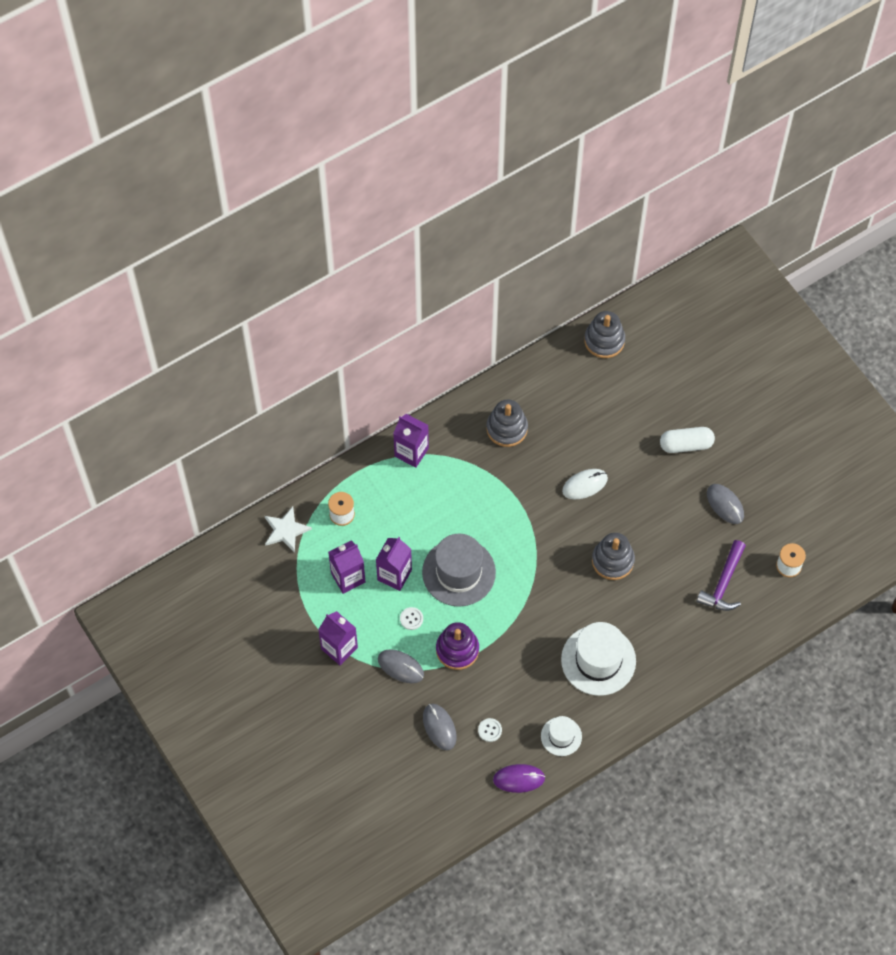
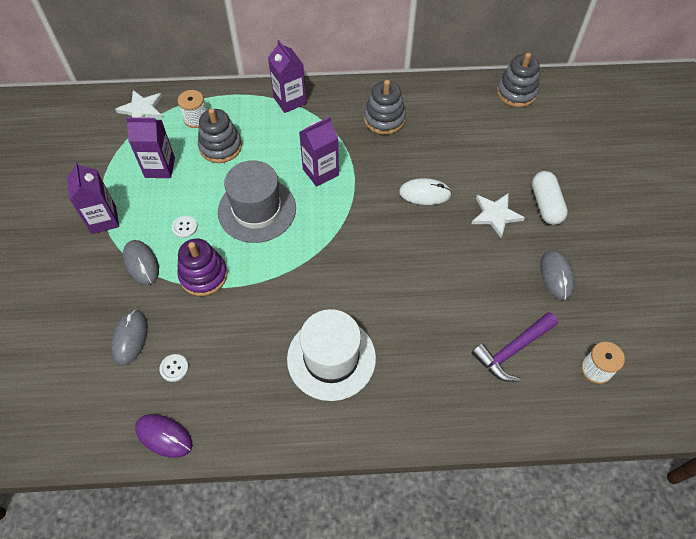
camera: 30 degrees right, 5 degrees down
(394, 575) = (200, 184): purple carton -> purple carton (320, 172)
(561, 736) = (239, 416): white hat -> none
(612, 560) = (409, 271): grey stacking toy -> grey stacking toy (220, 147)
(652, 475) = (495, 215): none -> white star
(686, 444) = (546, 205): white capsule -> white capsule turned 60 degrees clockwise

